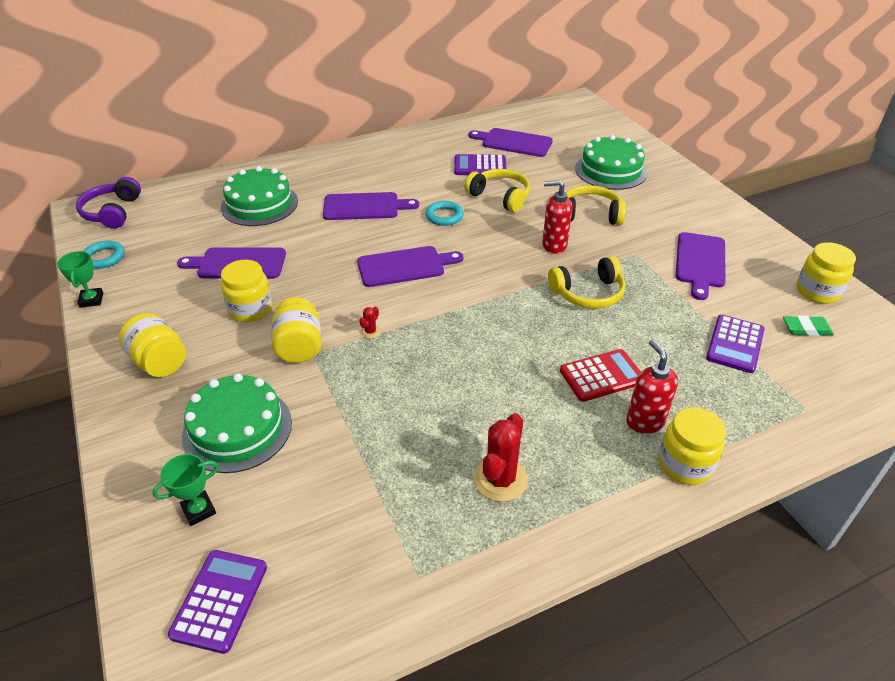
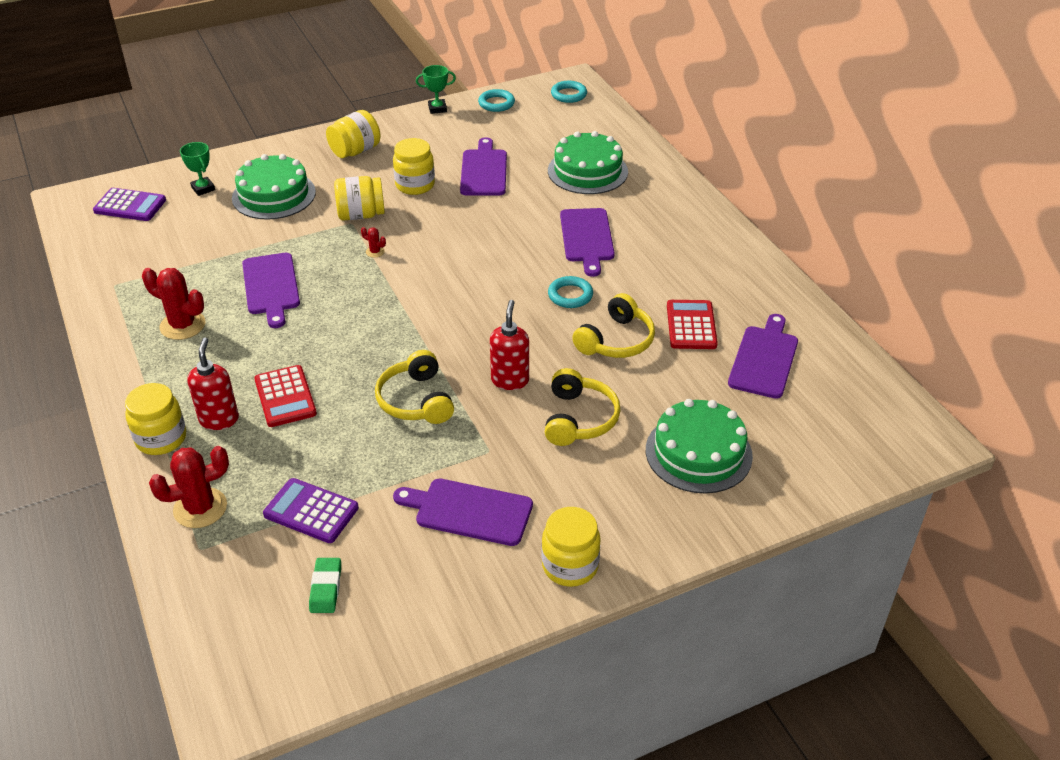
camera: 90 degrees right, 0 degrees up
(112, 212) = (568, 95): purple headphones -> turquoise ring
(404, 266) = (474, 269): purple cutting board -> purple cutting board (271, 286)
(480, 166) = (691, 325): purple calculator -> red calculator
(645, 421) = (219, 419): red soap dispenser -> red soap dispenser turned 75 degrees counterclockwise
(762, 417) = (200, 508): none -> red cactus
(817, 292) = (396, 623): yellow jar -> yellow jar (570, 566)

